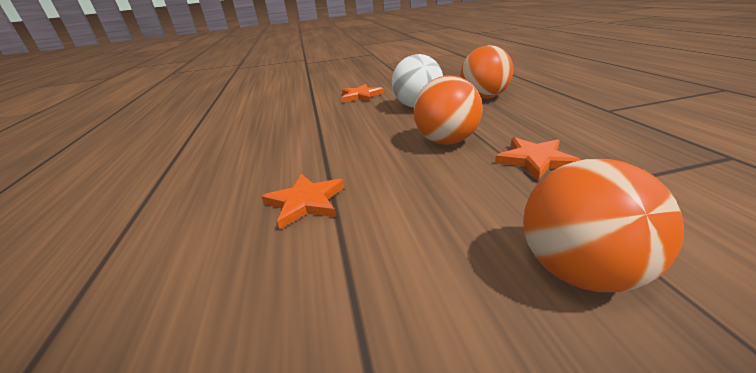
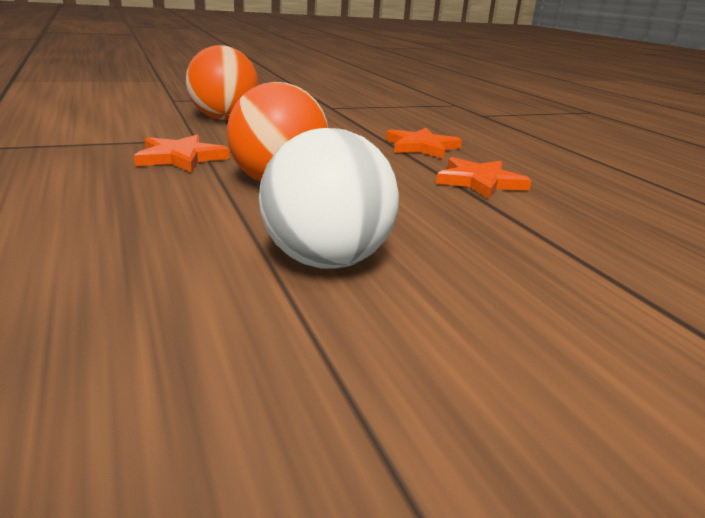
camera: 165 degrees right, 5 degrees down
(361, 96) = (537, 333): orange star -> orange star (479, 182)
(484, 97) = (127, 279): orange ball -> none

